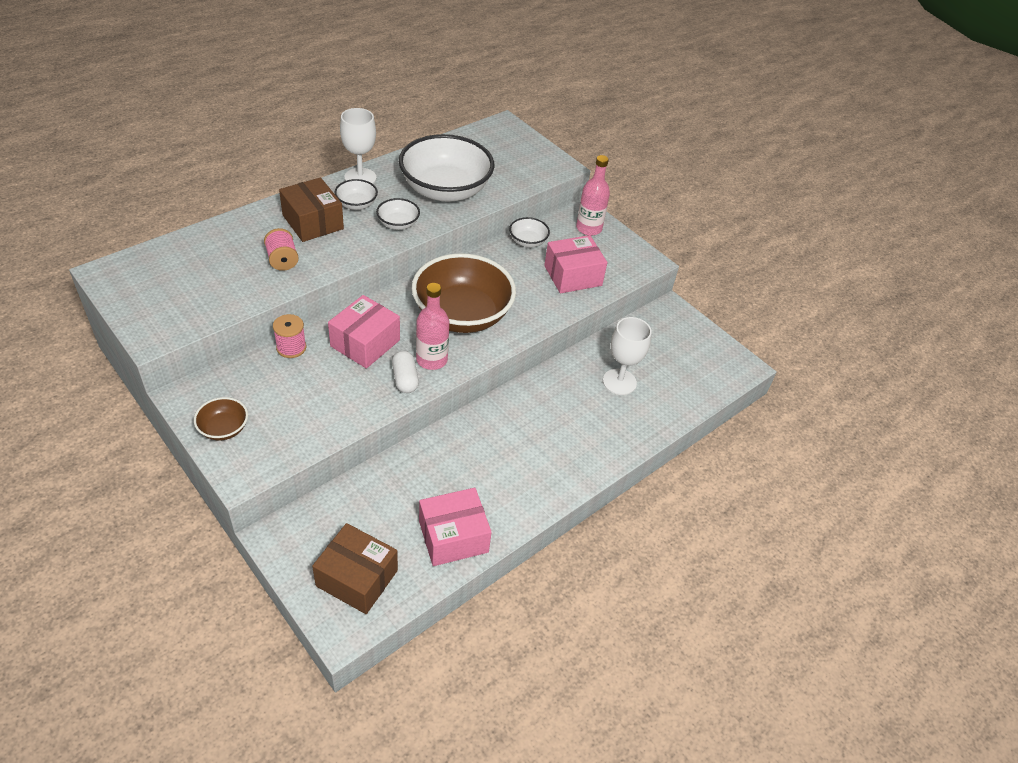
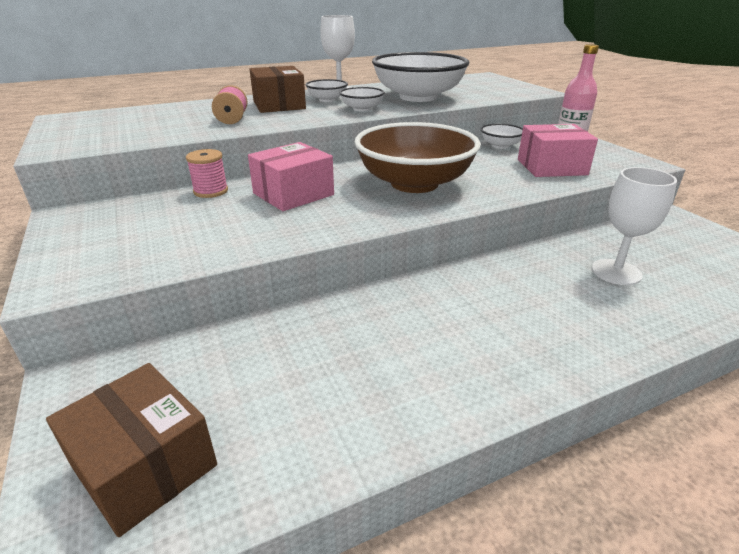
camera: 20 degrees right, 15 degrees down
(224, 428) = (78, 242): brown bowl -> none
(405, 379) = (324, 223): white capsule -> none
(431, 360) = (365, 211): pink bottle -> none
(453, 536) = (333, 426): pink box -> none

